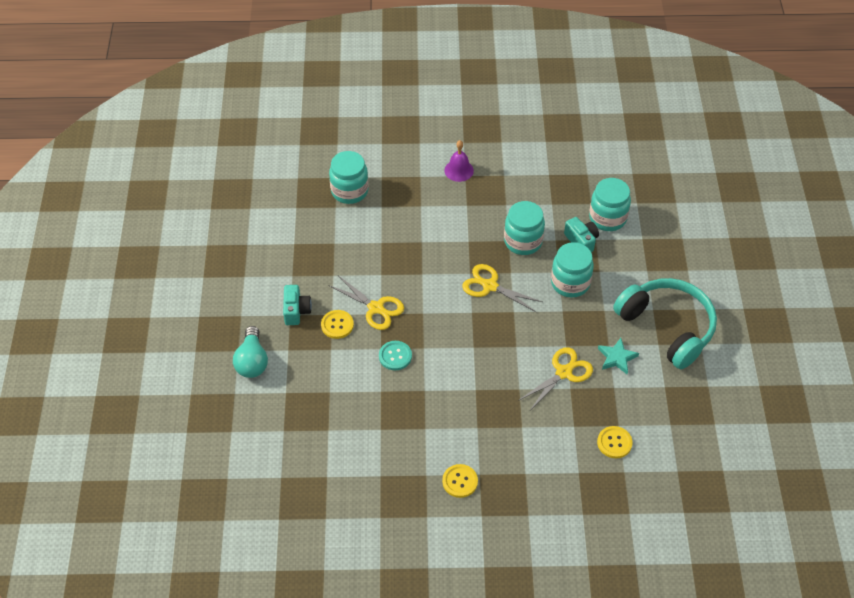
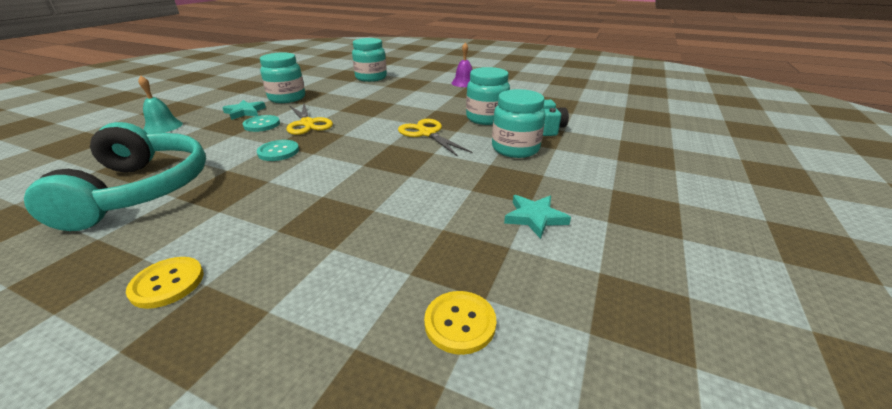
camera: 25 degrees right, 20 degrees down
(252, 361) = (163, 126): turquoise light bulb -> turquoise bell
(296, 311) = (245, 112): turquoise camera -> turquoise star
(337, 325) = (262, 124): yellow button -> turquoise button
(563, 372) = (447, 211): yellow scissors -> none
(607, 218) = (586, 122): turquoise jar -> turquoise jar (287, 98)
(667, 327) = (628, 208): turquoise headphones -> turquoise headphones (140, 190)

